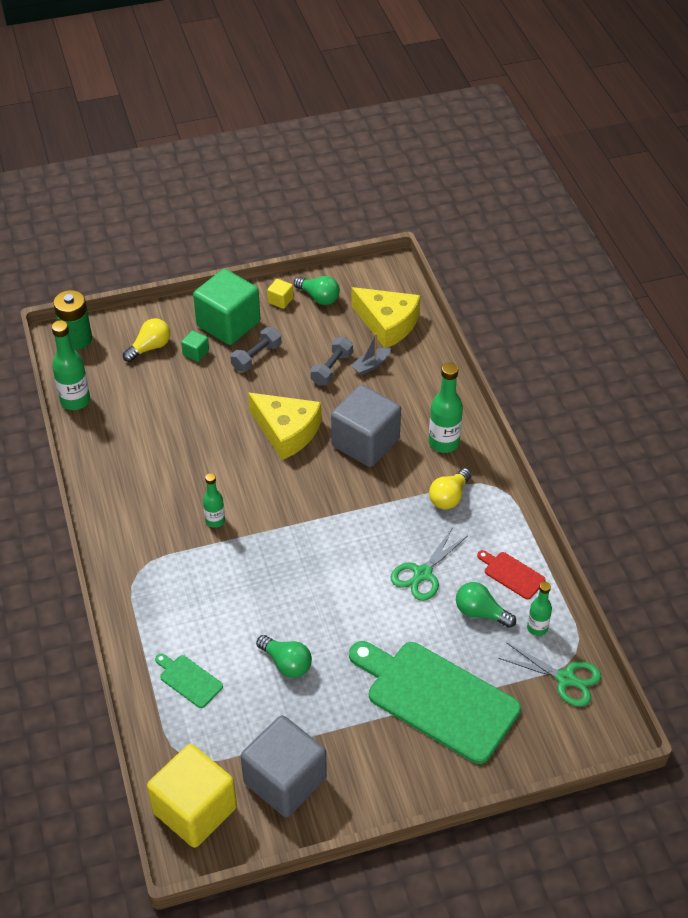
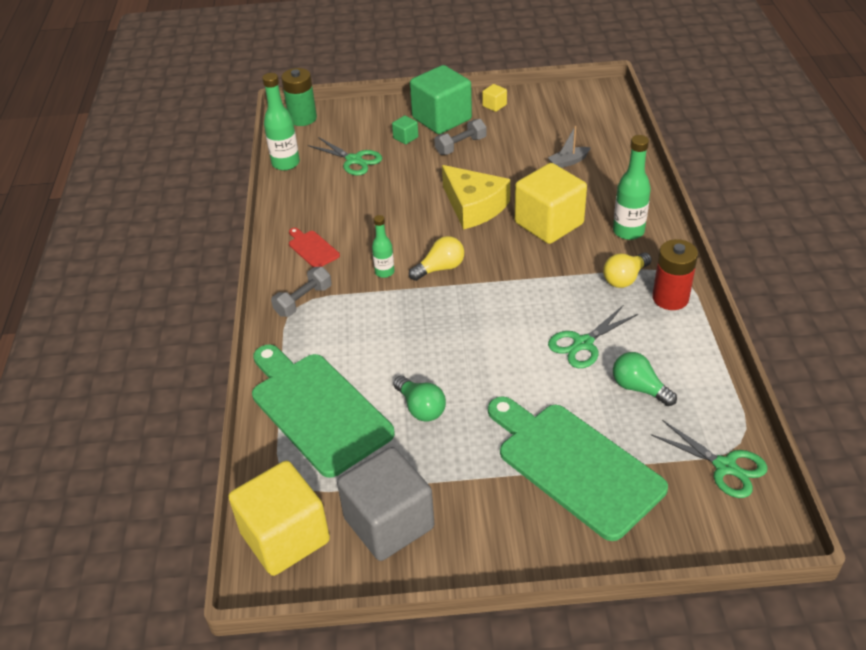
camera: 15 degrees right, 5 degrees down
(148, 388) = (354, 160): none -> green scissors
(150, 347) = (365, 130): yellow light bulb -> yellow light bulb (440, 268)
(189, 680) = (317, 409): green cutting board -> green cutting board, size x2.33
(319, 297) = (531, 106): green light bulb -> none
(332, 369) = (530, 161): grey dumbbell -> grey dumbbell (303, 300)
(365, 443) = (549, 223): grey cube -> yellow cube
(387, 324) = (592, 131): yellow cheese -> none
(494, 513) = (670, 298): none -> red battery
(512, 574) = (680, 356): red cutting board -> red cutting board (312, 248)
(537, 628) = (700, 411): green bottle -> none

